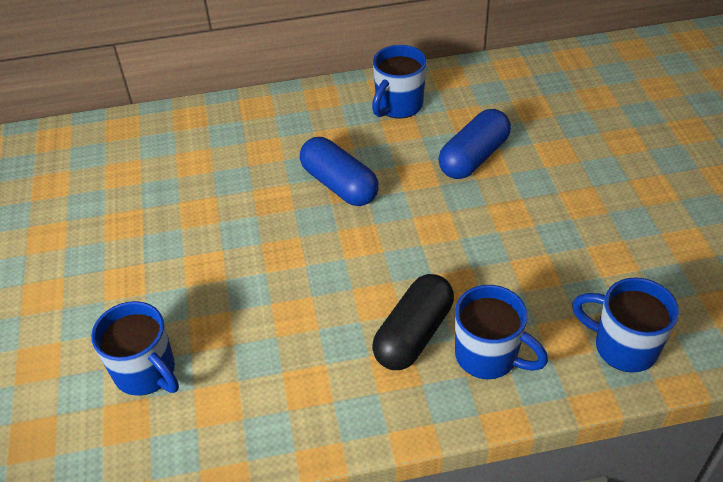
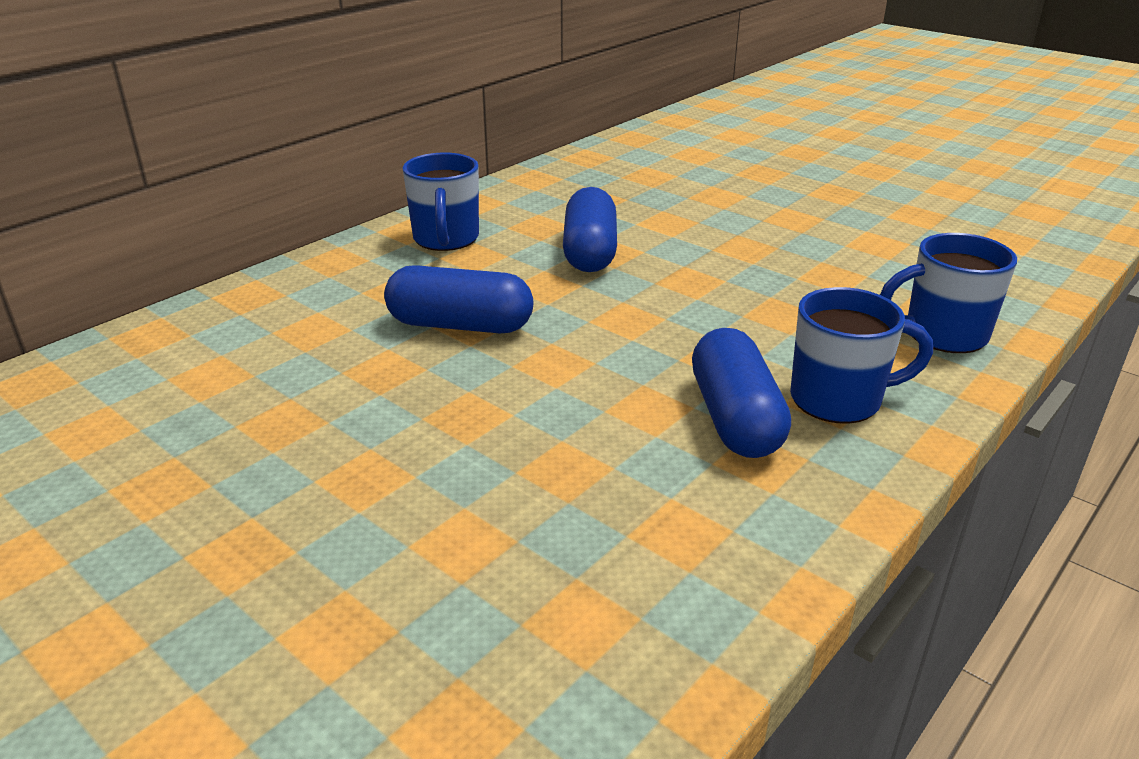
camera: 40 degrees left, 15 degrees down
(146, 372) = (417, 646): blue mug -> none
(413, 334) = (735, 418): black capsule -> blue capsule

